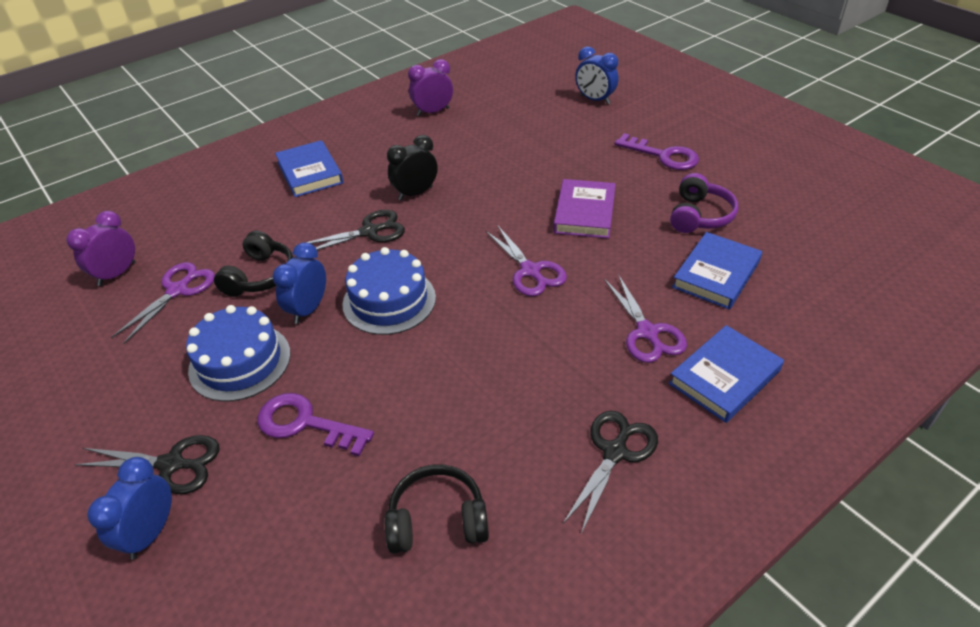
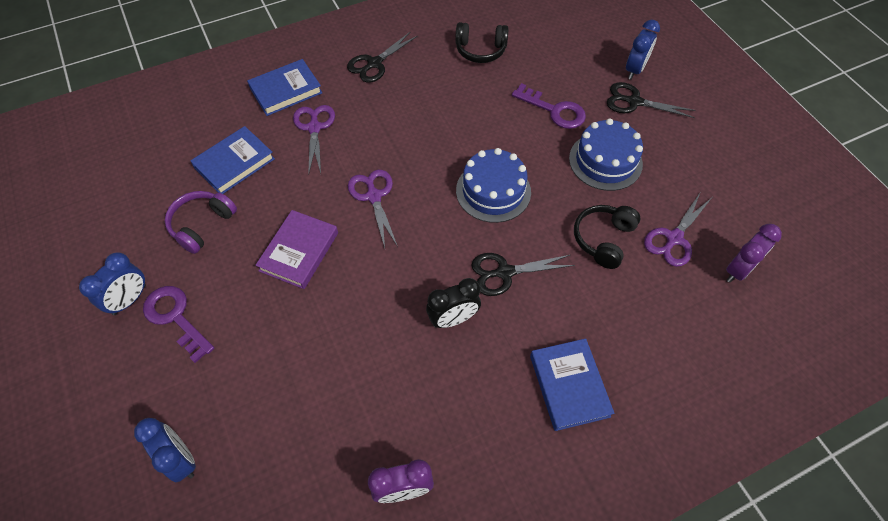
camera: 170 degrees left, 15 degrees up
(308, 309) = (558, 196): blue clock -> blue clock (130, 300)

